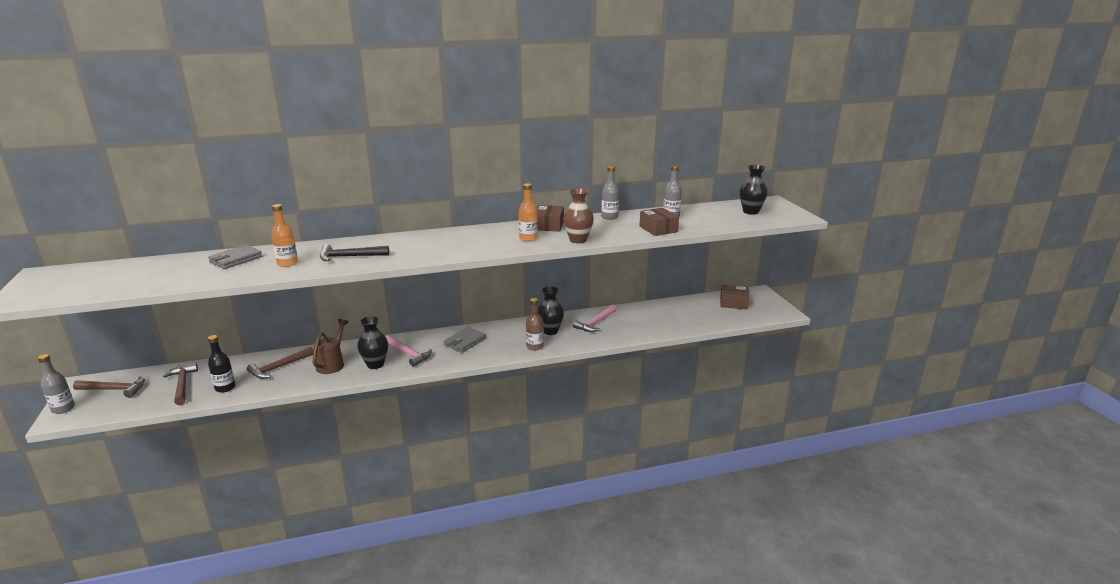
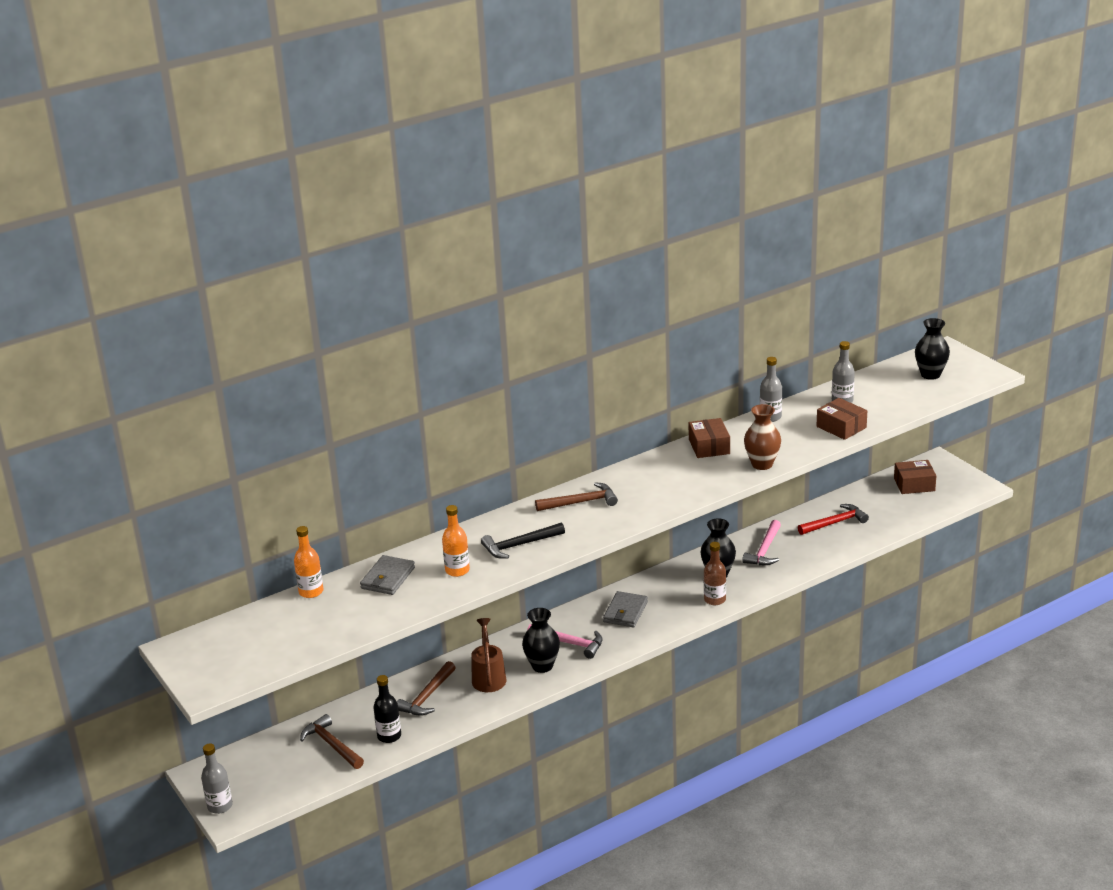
camera: 15 degrees left, 5 degrees up
(114, 390) = (253, 770): brown hammer -> brown hammer (581, 502)
(528, 238) = (702, 473): orange bottle -> orange bottle (311, 592)
(659, 315) = (835, 523): none -> red hammer

